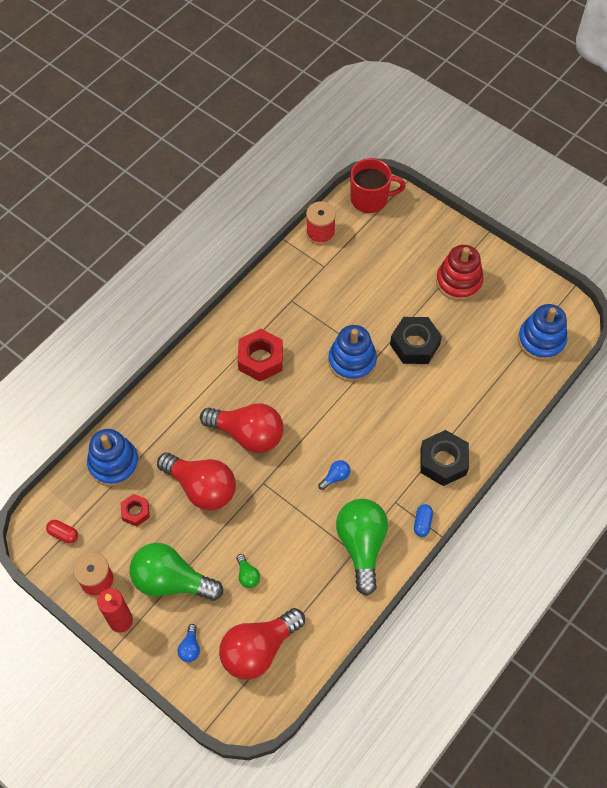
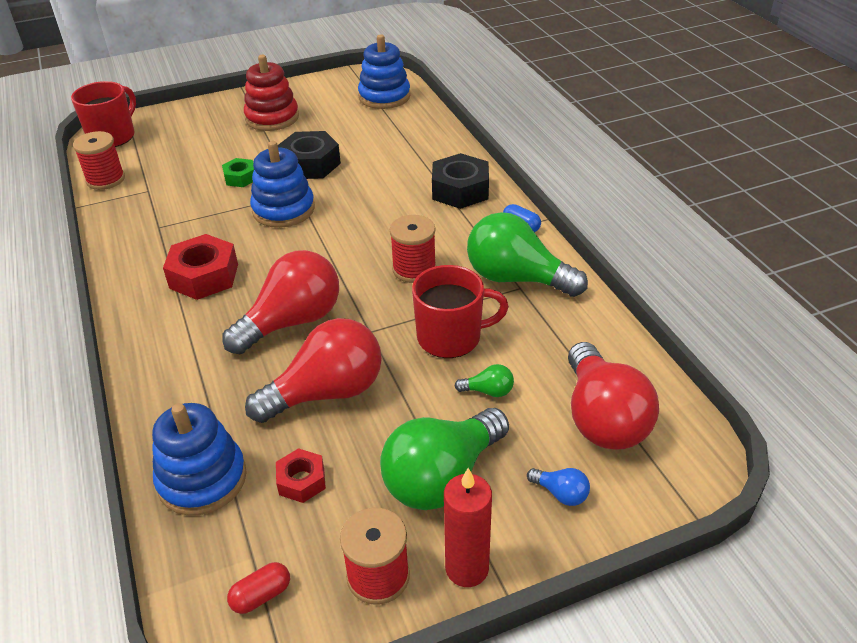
camera: 60 degrees left, 20 degrees down
(282, 532) = (451, 337): none -> red mug
(335, 477) = (414, 269): blue light bulb -> red spool
(371, 311) = (240, 178): none -> green nut

